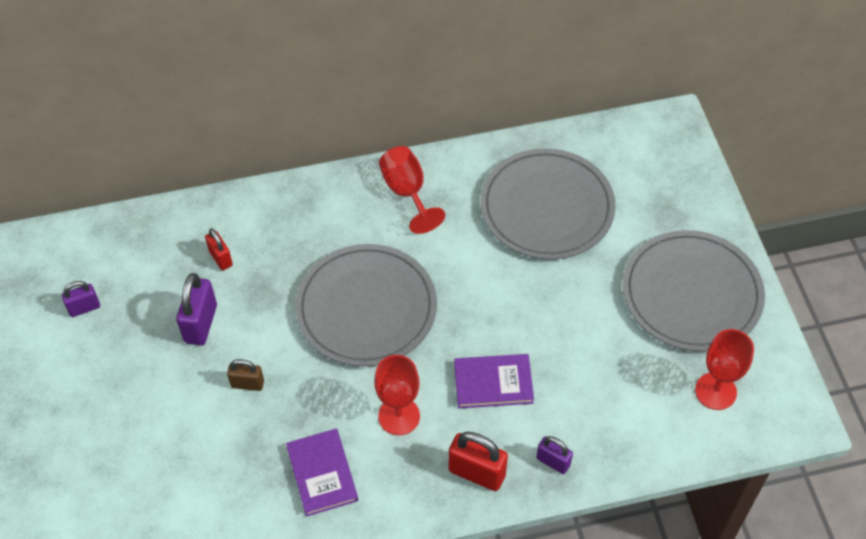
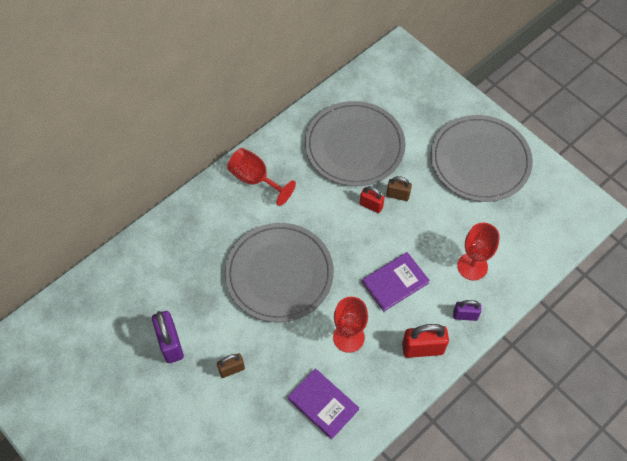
camera: 30 degrees left, 5 degrees up
(84, 308) = (76, 376): purple padlock -> none
(221, 258) = (154, 289): red padlock -> red padlock (371, 205)
(562, 286) = (397, 195): none -> brown padlock
(715, 391) = (533, 217): red goblet -> red goblet (472, 266)

